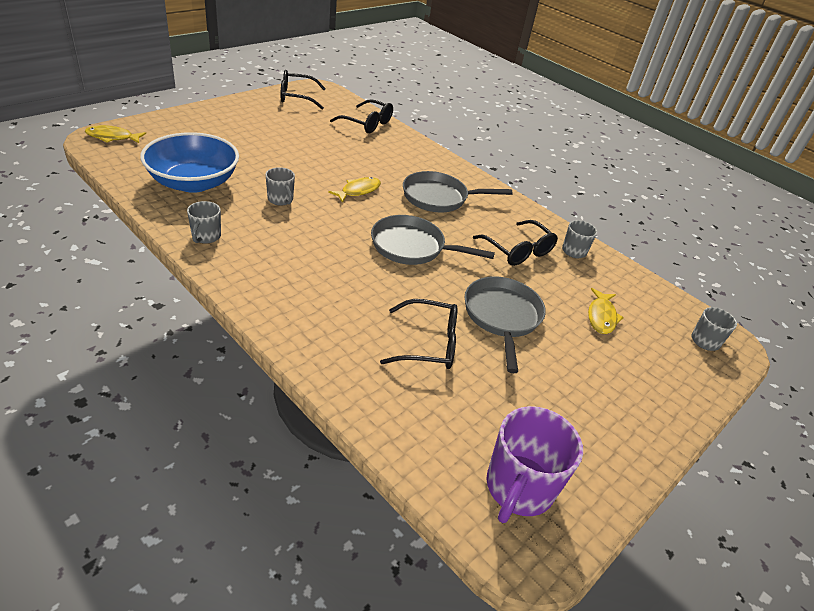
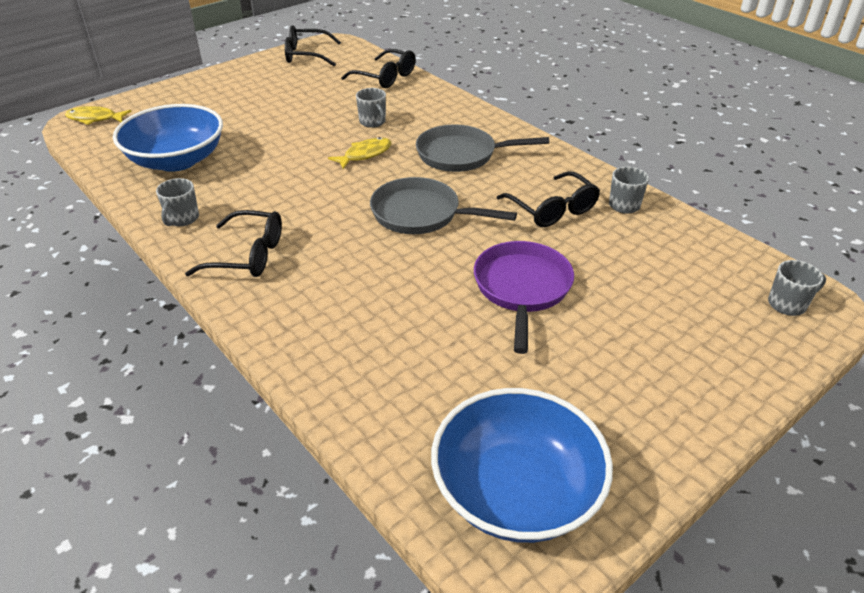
camera: 10 degrees right, 0 degrees up
(280, 200) = (272, 172): grey mug -> grey mug (373, 122)
(429, 344) = (427, 325): black glasses -> black glasses (248, 255)
(502, 317) = (522, 289): grey pan -> purple pan
(518, 488) = (516, 491): purple mug -> blue bowl
(601, 317) = (650, 282): yellow fish -> none

